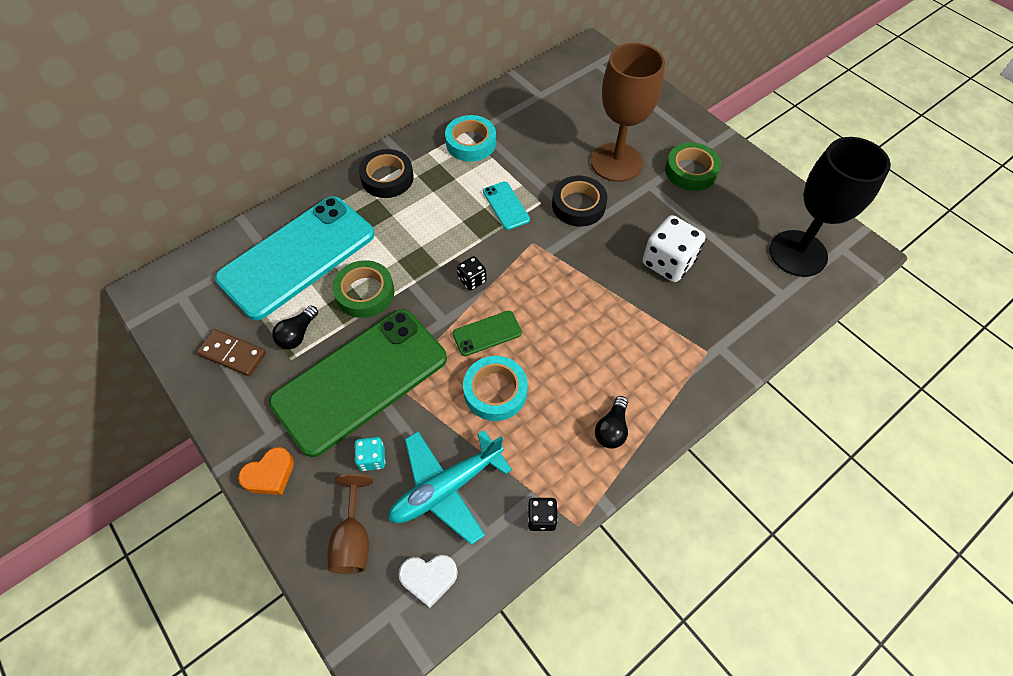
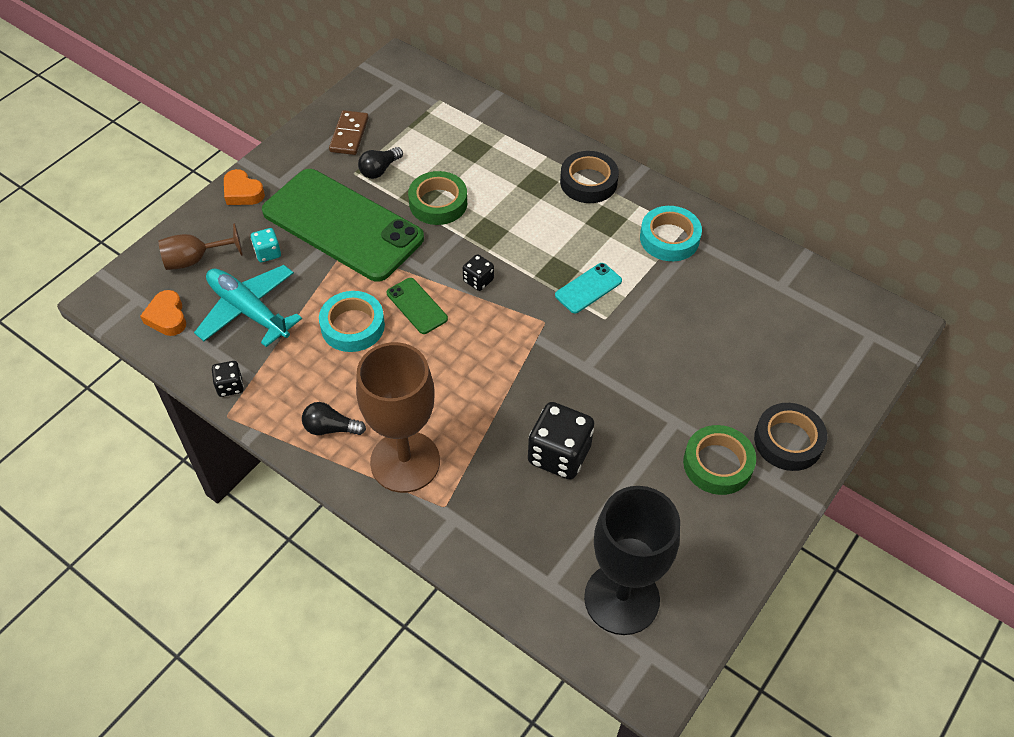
camera: 75 degrees right, 5 degrees down
(297, 256) = (465, 144): turquoise phone -> none
(298, 334) = (379, 170): black light bulb -> black light bulb turned 60 degrees counterclockwise
(429, 578) = (167, 317): white heart -> orange heart
(578, 205) = (614, 354): black tape -> black tape (788, 441)
(616, 162) = (699, 382): brown goblet -> brown goblet (405, 461)
(668, 262) = (559, 454): white dice -> black dice

